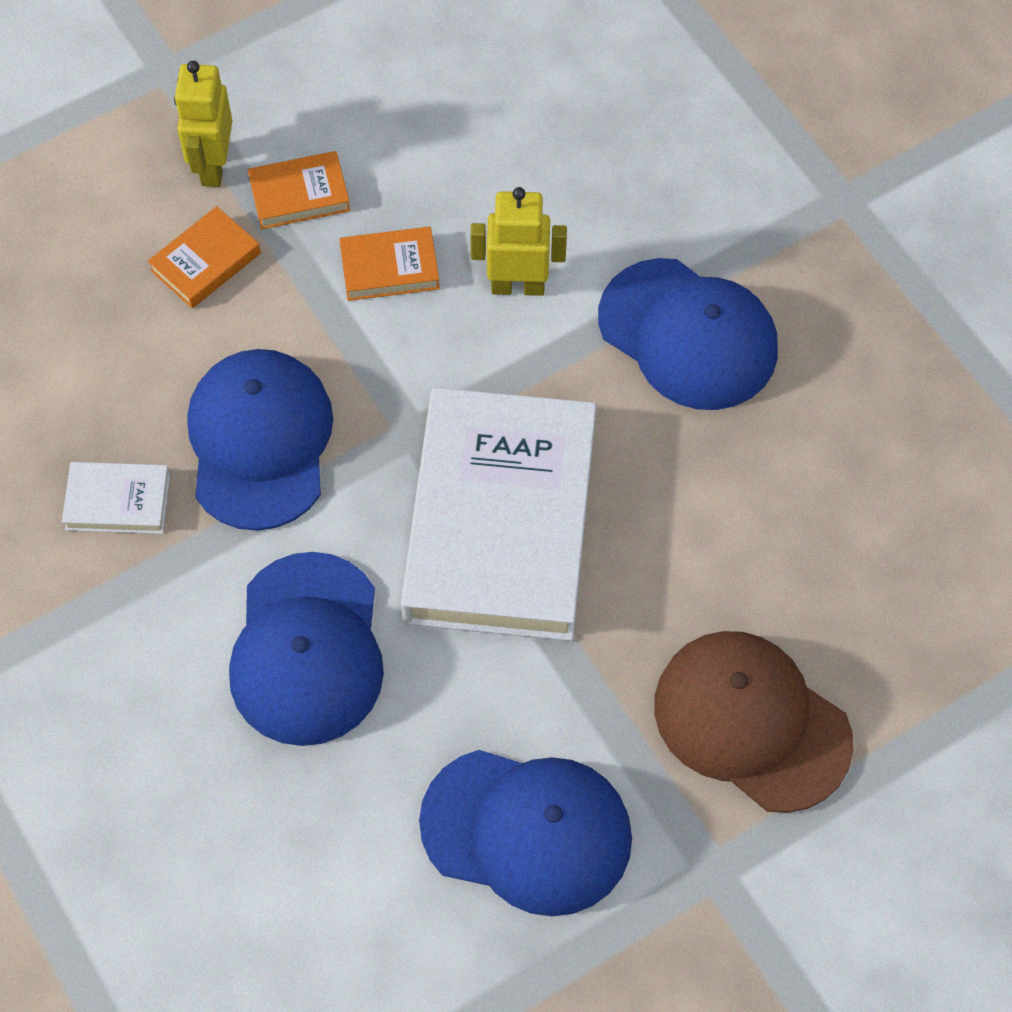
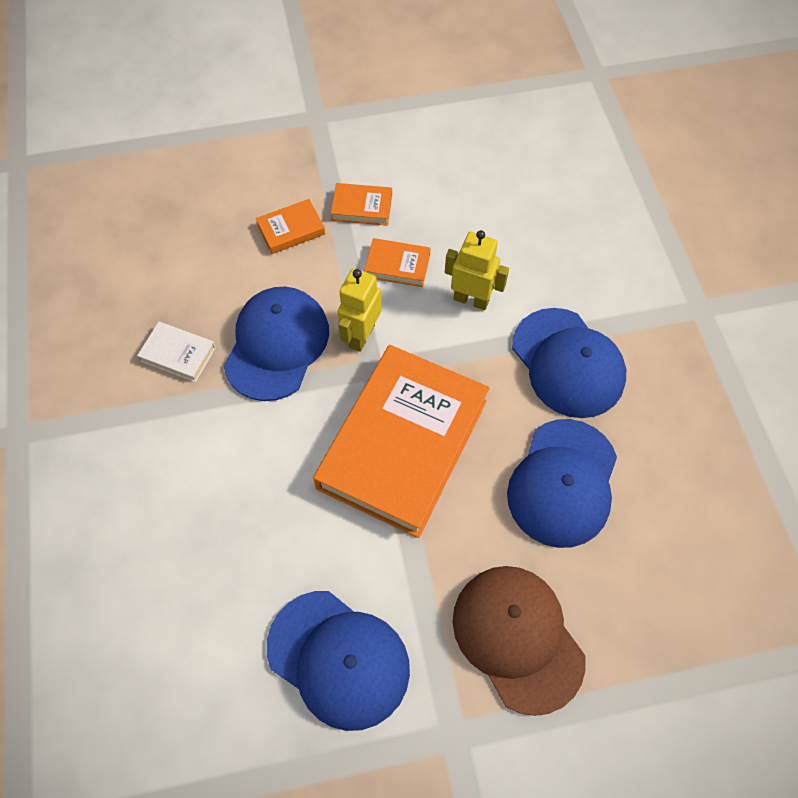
camera: 20 degrees right, 0 degrees up
(213, 166) = (319, 177): yellow robot -> yellow robot (361, 336)
(307, 649) = (250, 485): blue cap -> blue cap (563, 483)
(500, 522) = (403, 444): white book -> orange book

